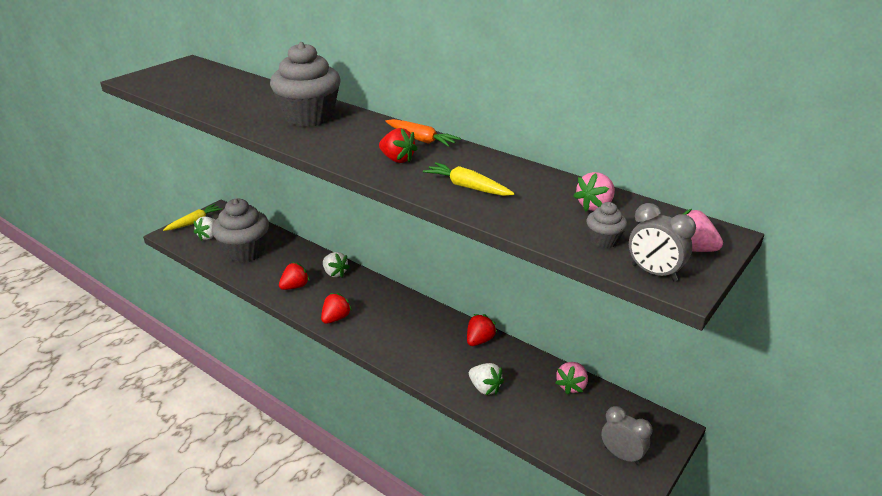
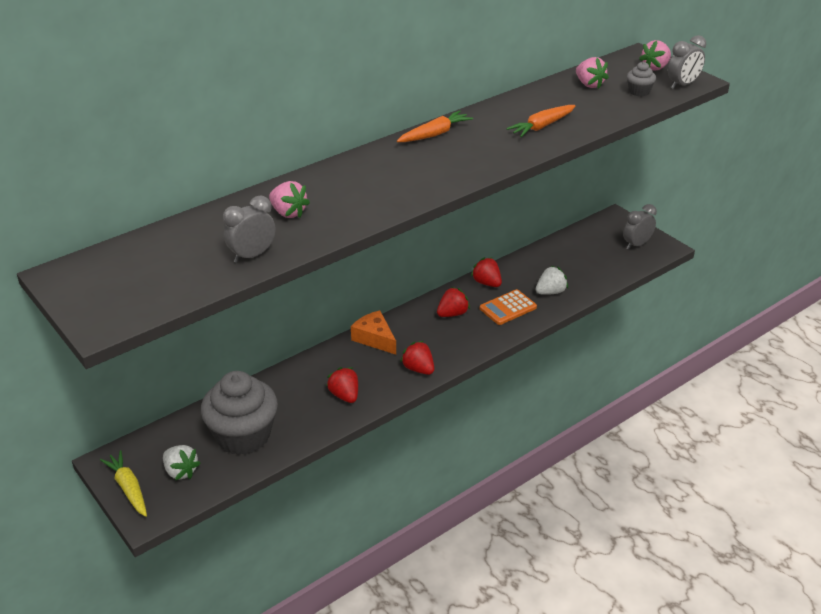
camera: 75 degrees left, 5 degrees up
(208, 103) = (252, 255): none -> grey clock
(309, 117) = (341, 189): grey cupcake -> none
(335, 273) = (332, 362): white strawberry -> none
(370, 288) = (374, 338): none -> orange cheese
(397, 159) = (474, 150): red strawberry -> red strawberry (452, 314)
(444, 360) = (508, 308): none -> orange calculator
(467, 187) = (542, 126): yellow carrot -> orange carrot
(571, 386) = (559, 248): pink strawberry -> pink strawberry (288, 213)

